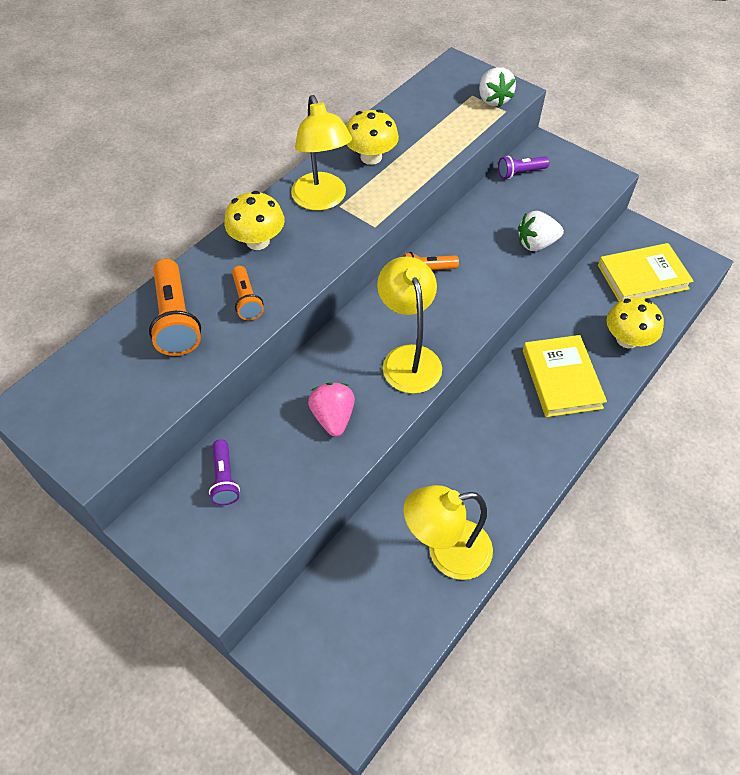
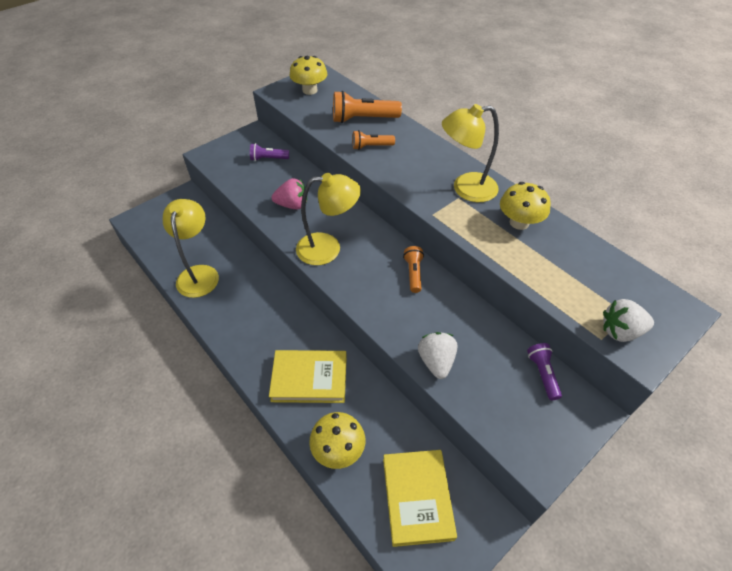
camera: 100 degrees right, 5 degrees down
(258, 241) = (425, 154): yellow mushroom -> yellow mushroom (310, 90)

